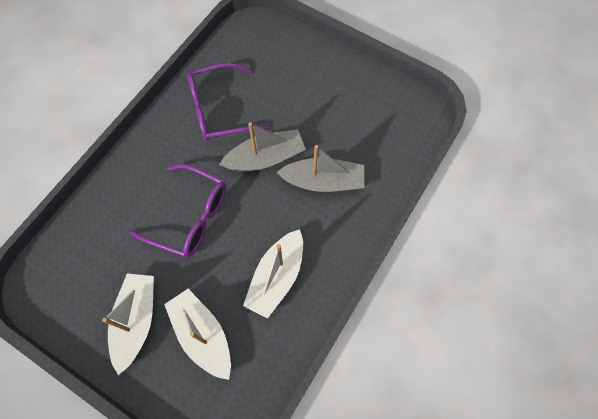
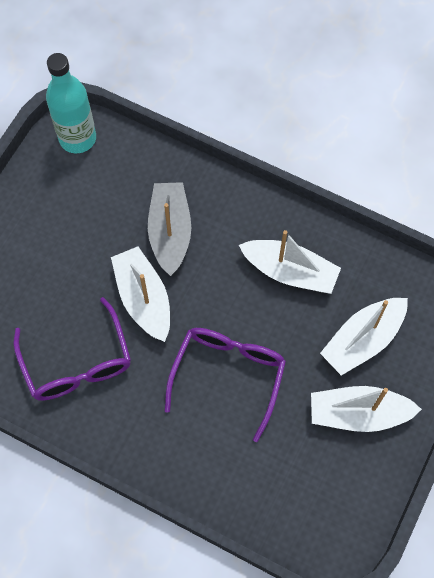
camera: 95 degrees left, 0 degrees up
(265, 158) = (143, 299): grey boat -> white boat
(415, 116) = (77, 138): none -> turquoise bottle

